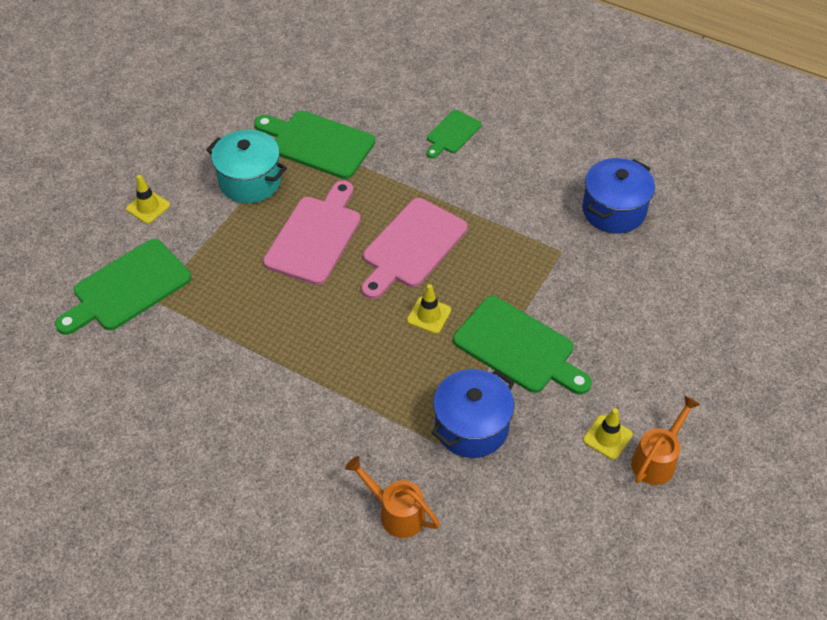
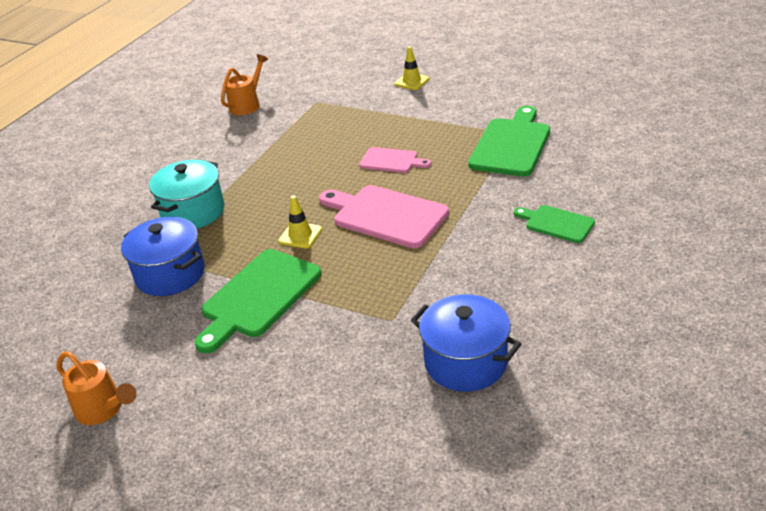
camera: 90 degrees right, 15 degrees down
(127, 288) = (327, 89): green cutting board -> none
(250, 181) = (452, 119): turquoise pot -> turquoise pot (193, 212)
(315, 236) = (391, 161): pink cutting board -> pink cutting board, size x0.57
(396, 513) = (95, 241): orange watering can -> orange watering can (247, 104)
(607, 437) = (139, 368): yellow traffic cone -> none

